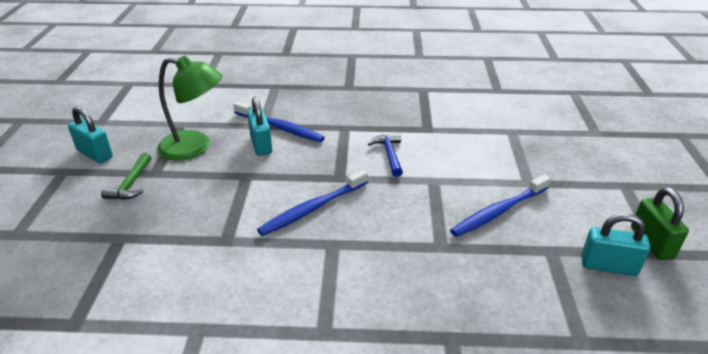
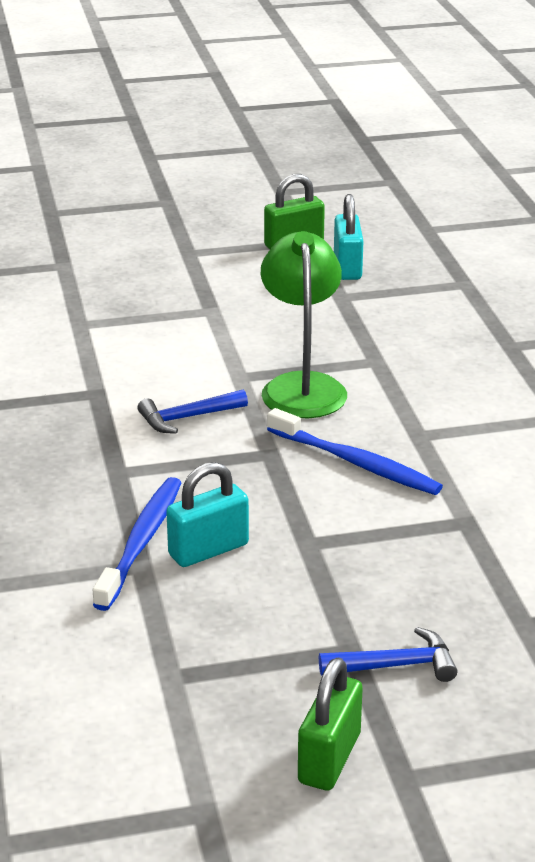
camera: 105 degrees left, 5 degrees down
(95, 154) = (329, 758): turquoise padlock -> green padlock
(131, 184) = (396, 665): green hammer -> blue hammer
(195, 147) = (249, 627): green lamp -> green lamp (302, 386)
(498, 211) = (286, 328): blue toothbrush -> none

